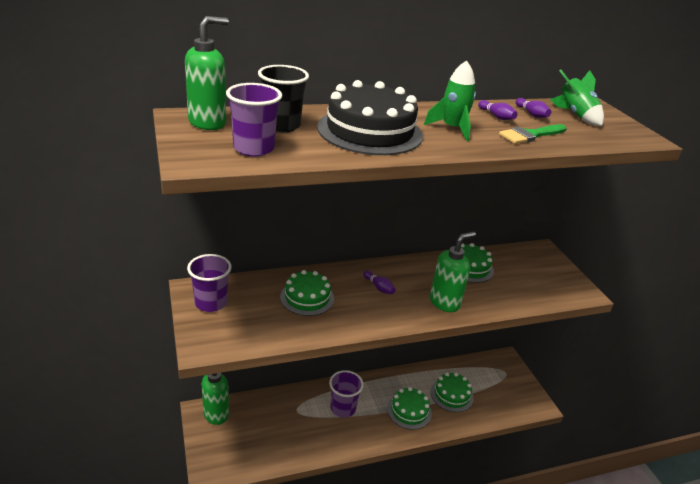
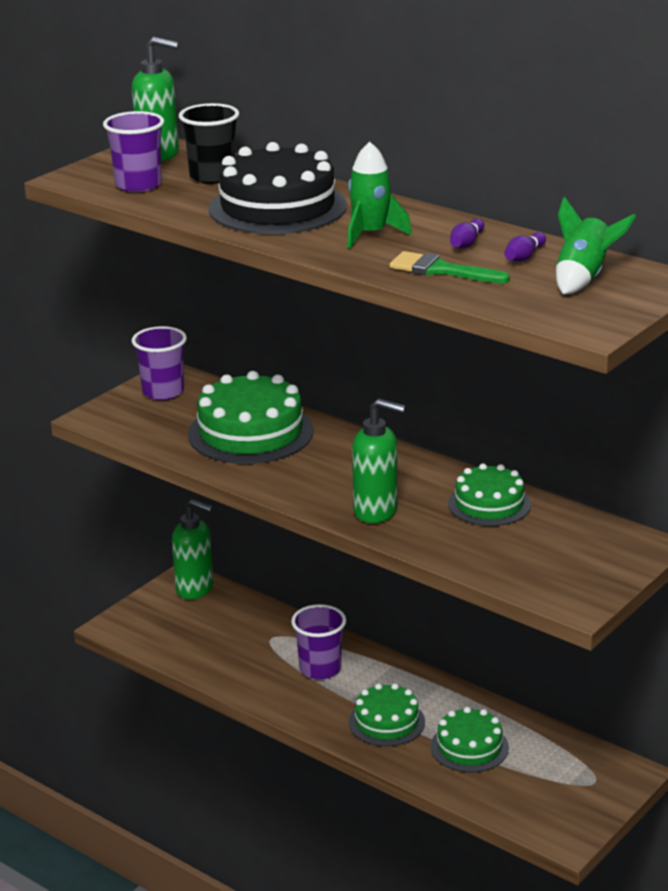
camera: 60 degrees right, 5 degrees down
(307, 297) = (250, 432): green cake -> green cake, size x1.64
(379, 287) = (338, 463): purple bowling pin -> none

